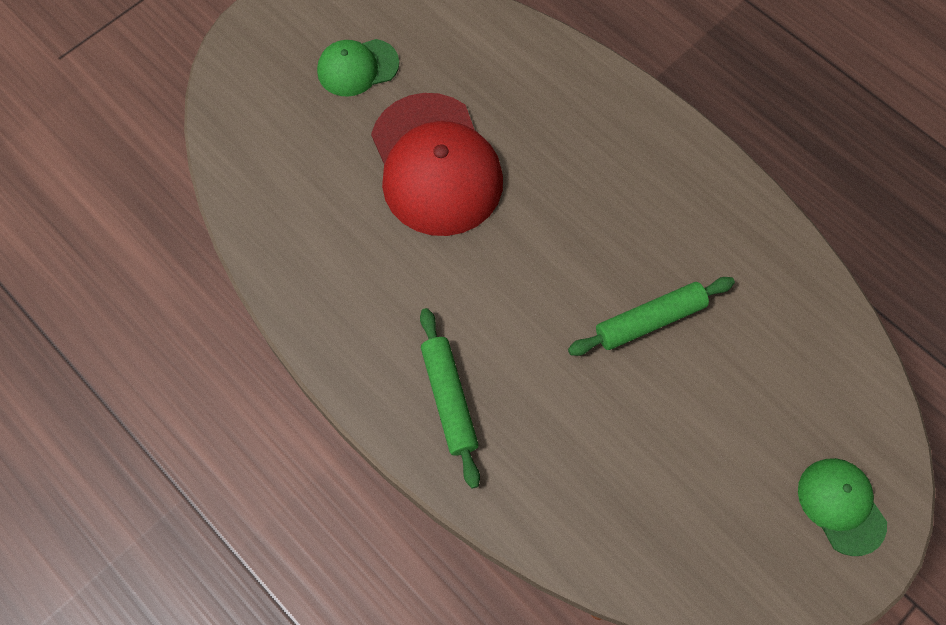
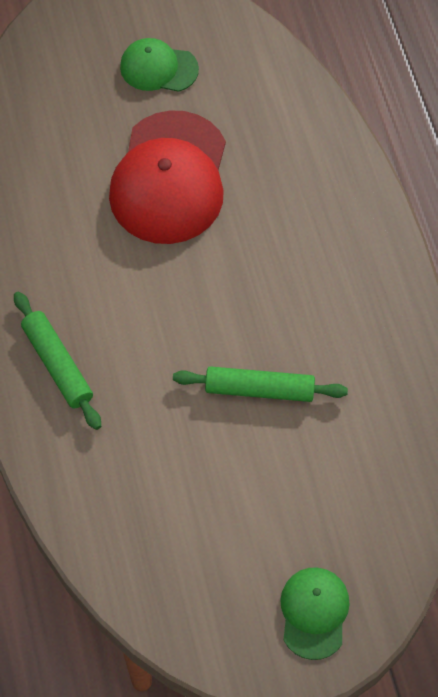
camera: 30 degrees right, 5 degrees down
(449, 399) = (58, 364): green rolling pin -> green rolling pin turned 45 degrees counterclockwise

